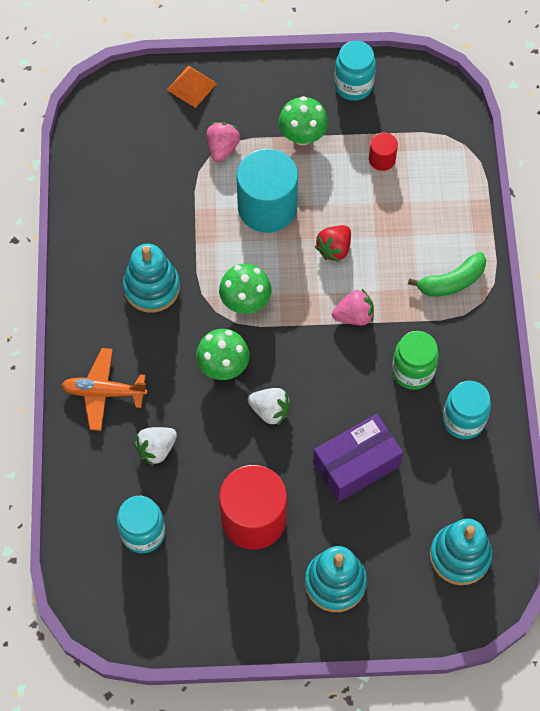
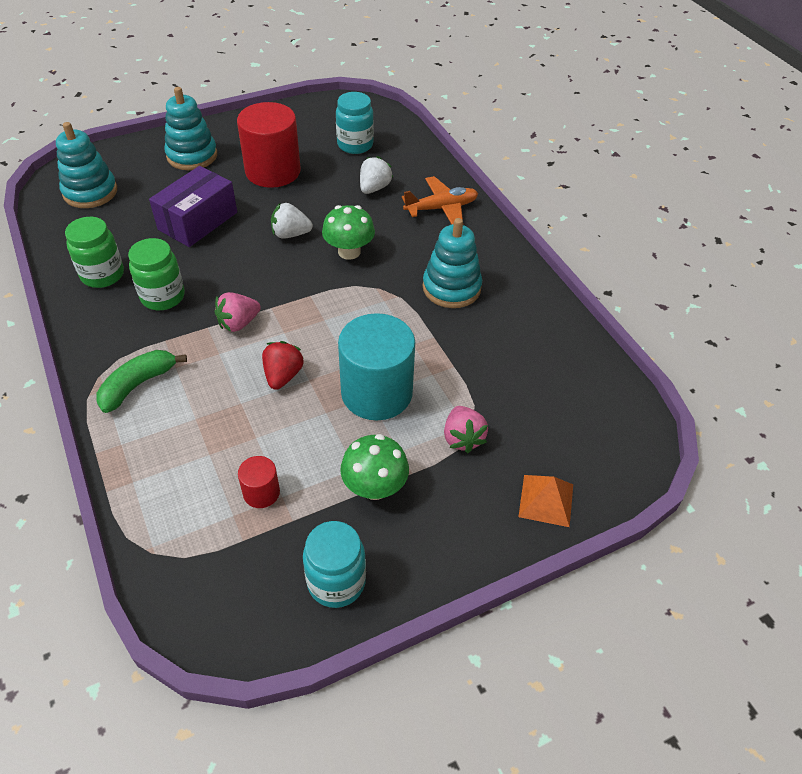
camera: 155 degrees right, 15 degrees down
(245, 301) = (355, 303): green mushroom -> none
(463, 420) = (102, 275): turquoise jar -> green jar

